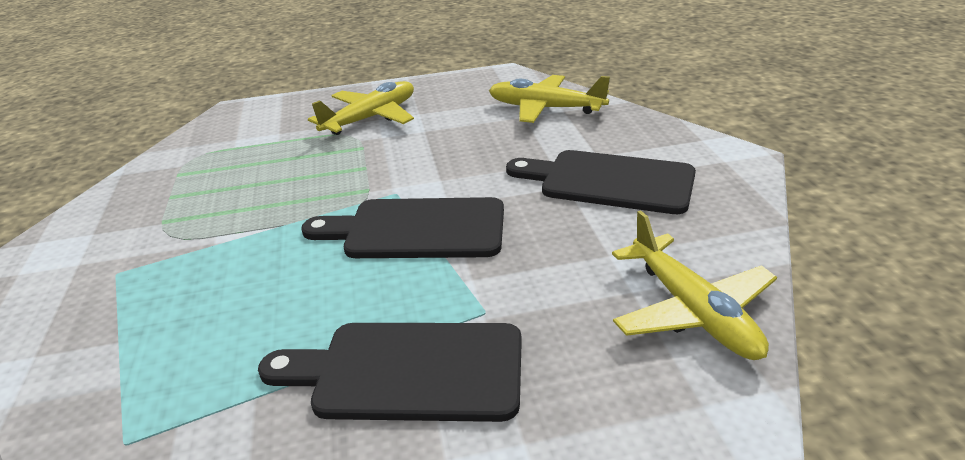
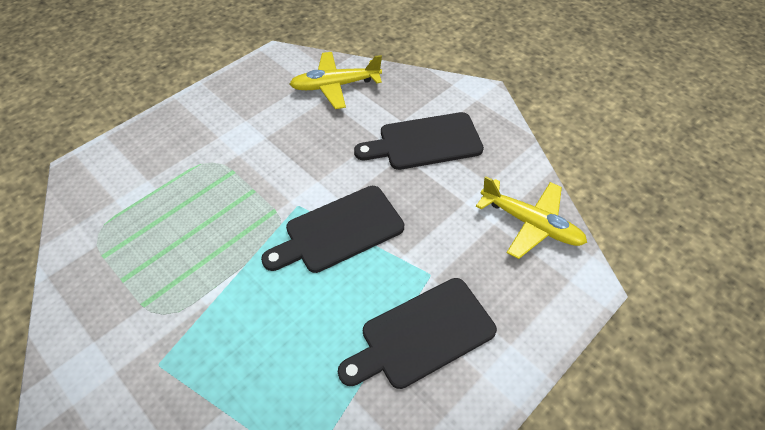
camera: 35 degrees left, 20 degrees up
(371, 118) = (212, 138): yellow plane -> none

